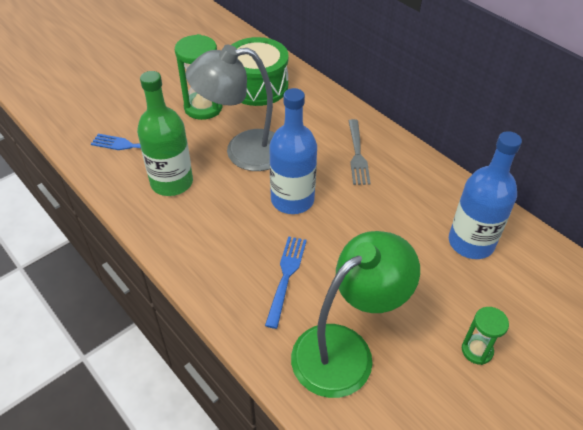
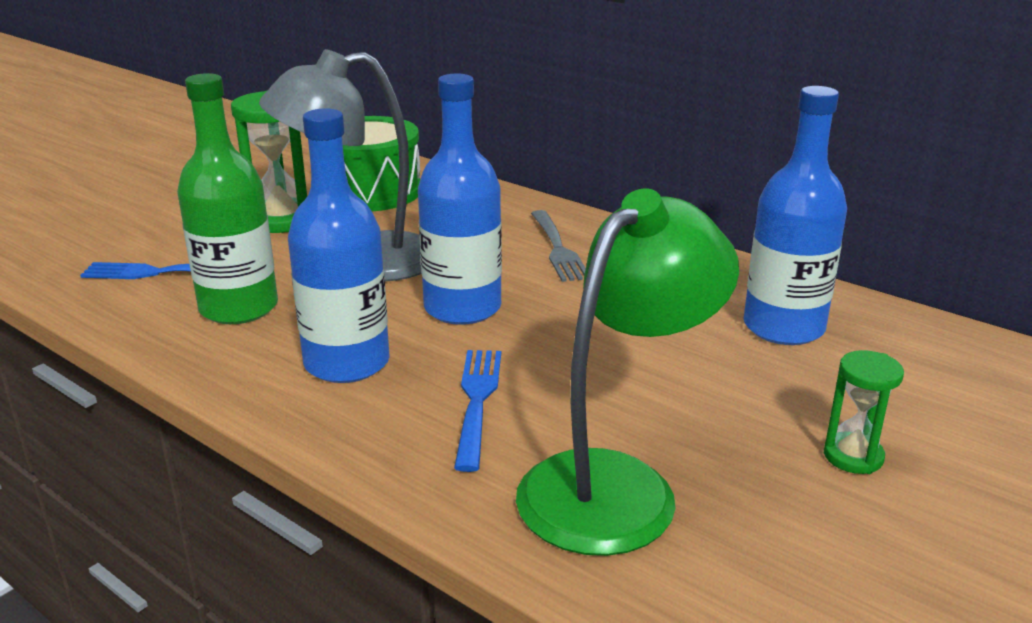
camera: 10 degrees left, 20 degrees down
(223, 236) = (347, 363): none -> blue bottle

